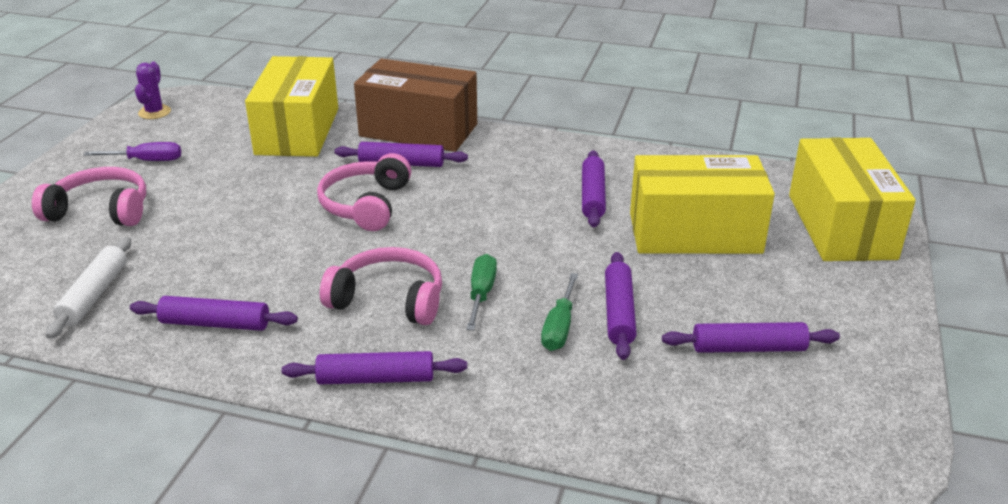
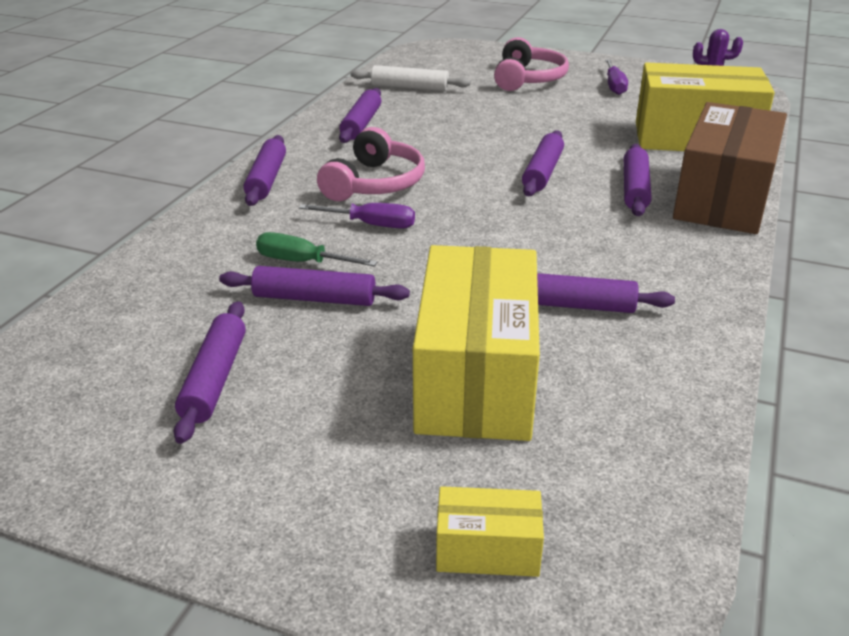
camera: 95 degrees right, 0 degrees up
(366, 205) = (542, 172): pink headphones -> purple rolling pin
(481, 294) = (371, 225): green screwdriver -> purple screwdriver
(840, 226) = (487, 550): yellow box -> yellow box, size x0.45

